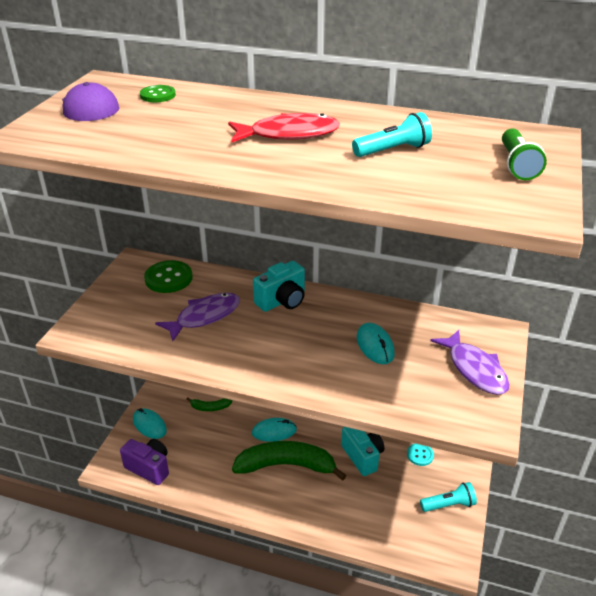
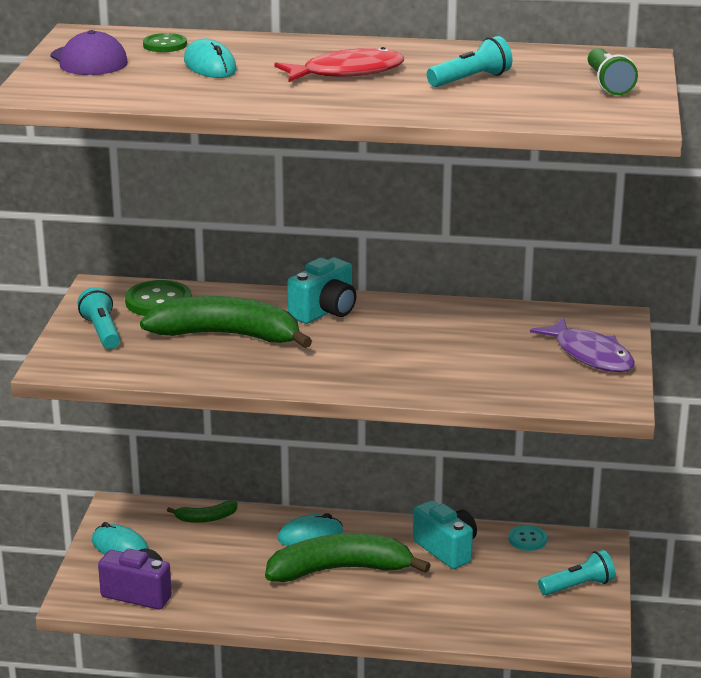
camera: 10 degrees left, 10 degrees down
(118, 303) = (102, 331): none -> turquoise flashlight
(204, 316) = (227, 335): purple fish -> green banana
(375, 346) = (461, 344): turquoise mouse -> turquoise mouse (210, 66)

